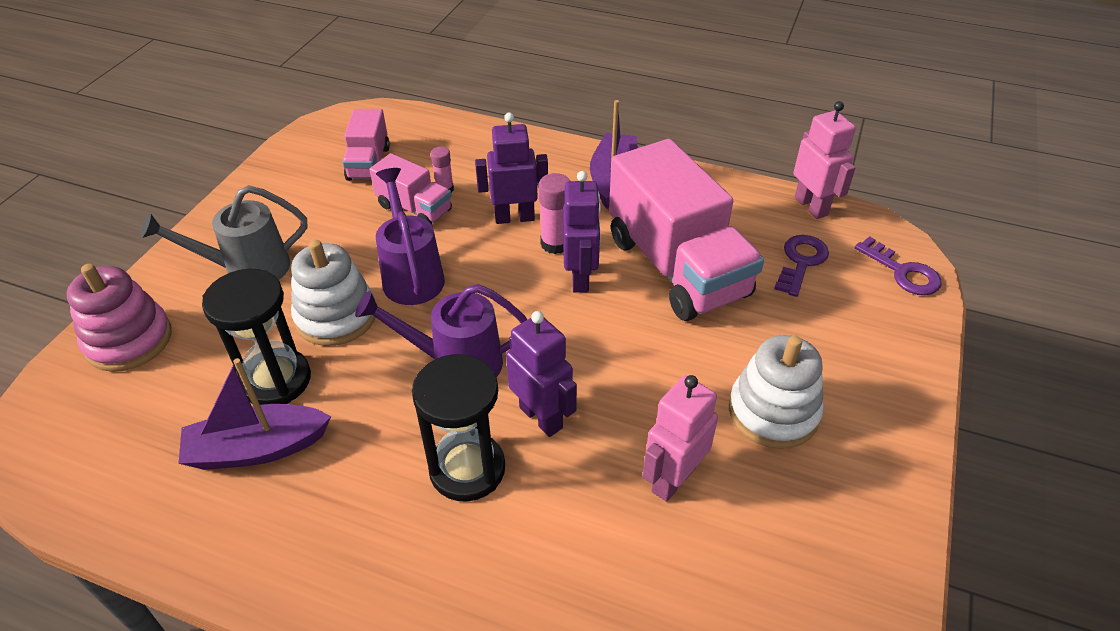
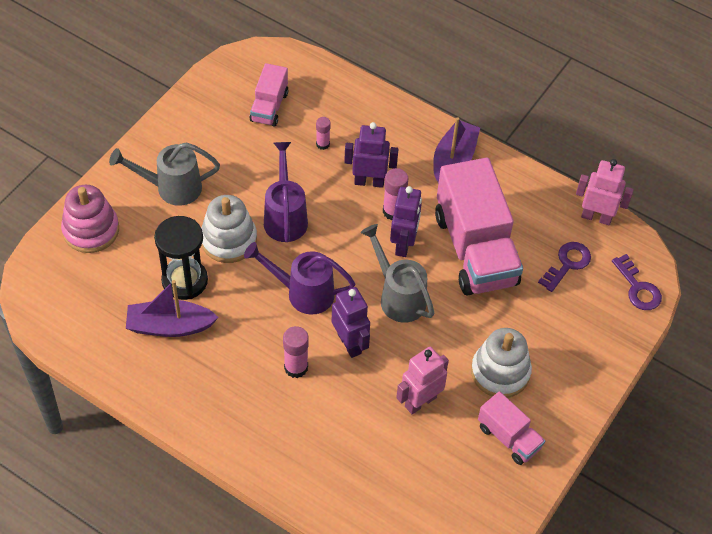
camera: 10 degrees right, 10 degrees up
(415, 208) = (297, 158): pink truck -> pink truck (509, 437)
(467, 469) = (296, 367): black hourglass -> pink glue stick
(593, 342) = (398, 297): none -> grey watering can
(811, 206) = (596, 217): pink robot -> pink robot turned 60 degrees counterclockwise

